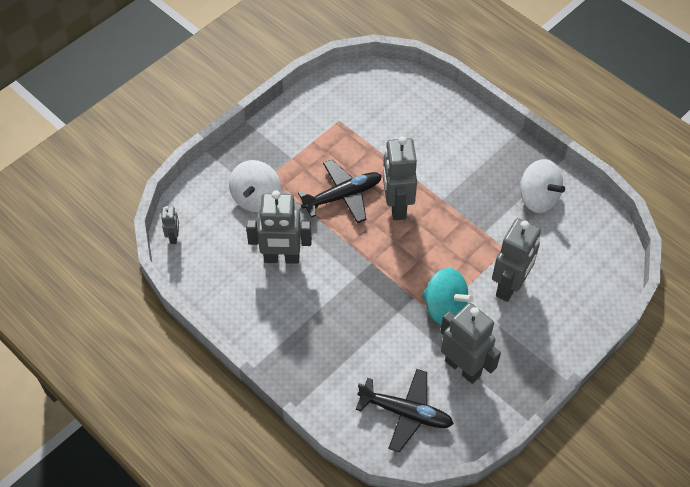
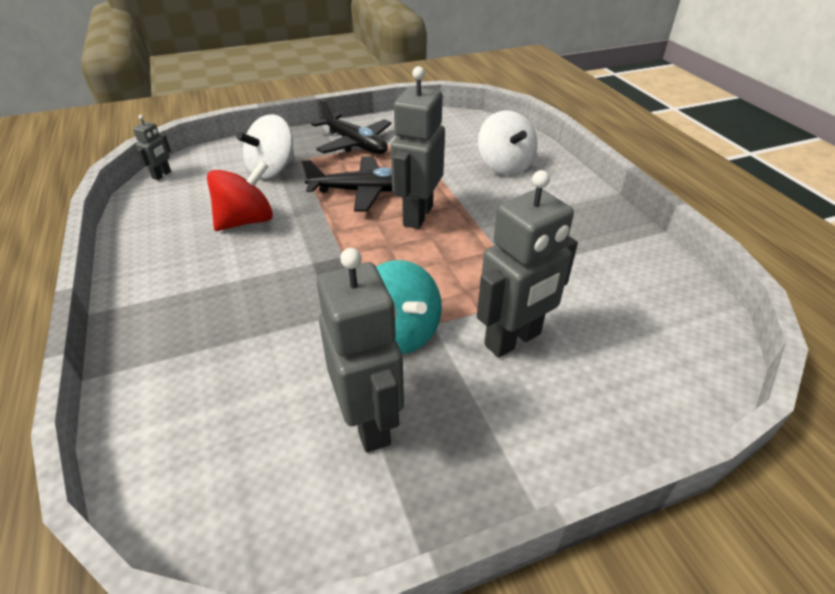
camera: 25 degrees right, 15 degrees down
(281, 258) = (246, 221): grey robot -> red spinning top
(406, 413) = (228, 453): black plane -> black plane (355, 144)
(538, 198) = (609, 257): white spinning top -> white spinning top (504, 166)

